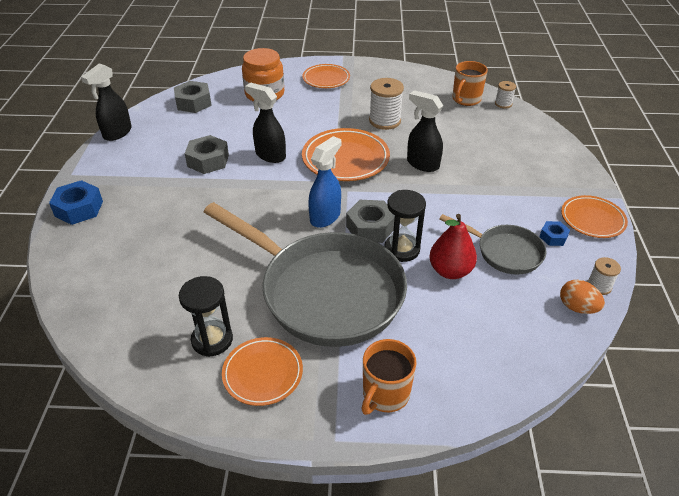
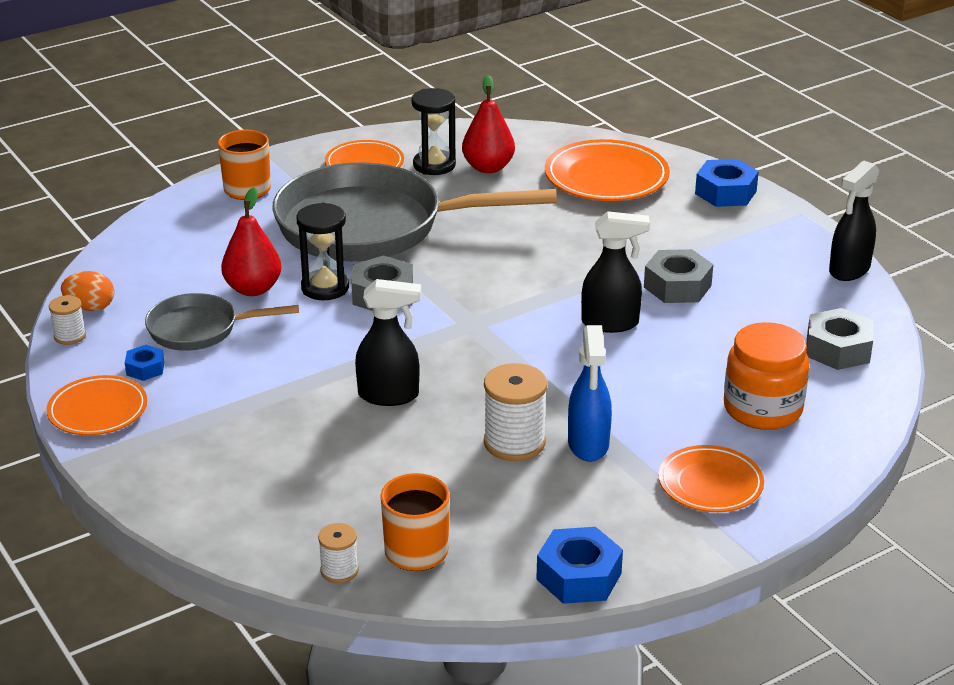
camera: 145 degrees right, 10 degrees down
(117, 133) = (849, 270): black spray bottle -> black spray bottle turned 135 degrees counterclockwise
(178, 314) = (488, 167): none -> red pear
(325, 216) = (448, 285): blue spray bottle -> blue spray bottle (588, 445)
(345, 159) = (504, 359): orange plate -> orange plate (606, 178)
(411, 72) = (579, 576): none -> blue nut

